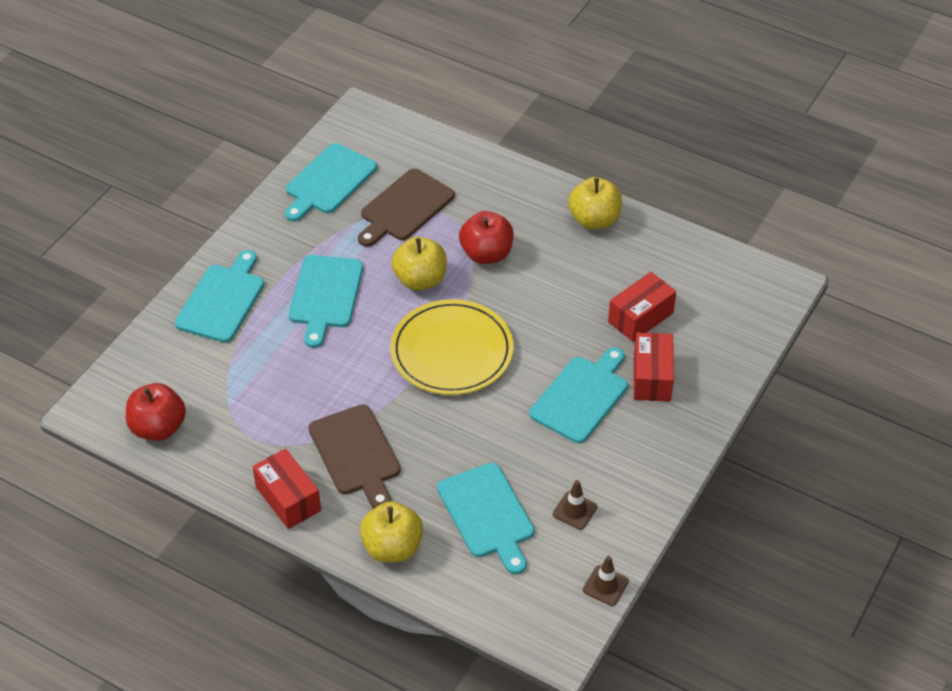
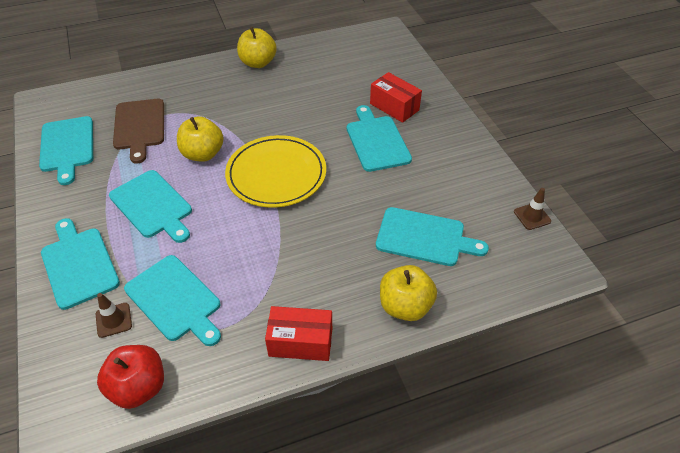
camera: 50 degrees left, 0 degrees up
(249, 388) = (175, 300): none -> turquoise cutting board
(356, 453) = (303, 274): brown cutting board -> none
(486, 254) = (223, 115): red apple -> none
(575, 510) = (460, 195): brown traffic cone -> brown traffic cone (114, 320)
(640, 317) = (347, 86): red box -> none

